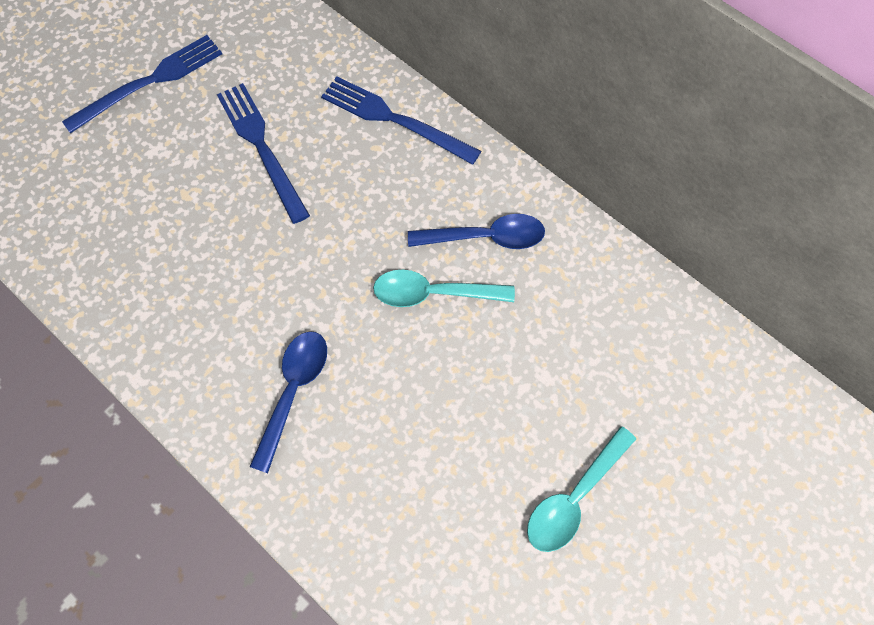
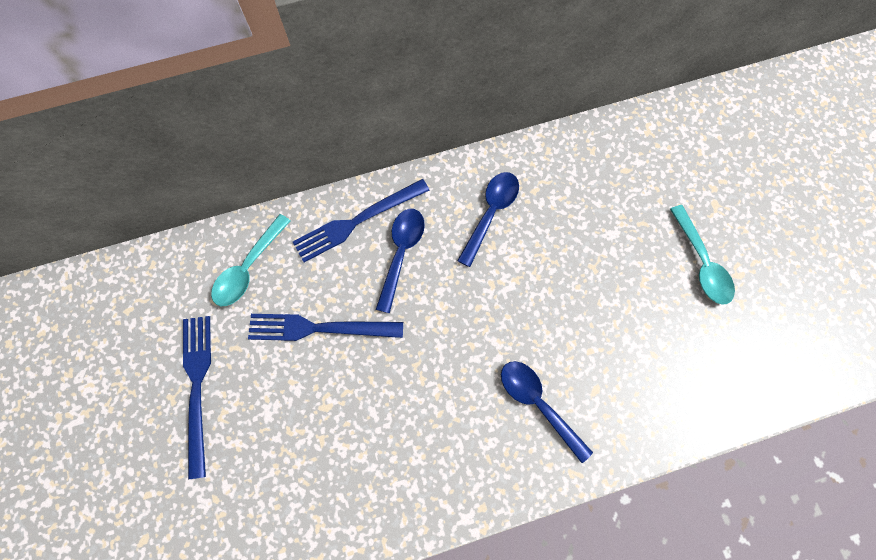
camera: 60 degrees left, 5 degrees up
(384, 176) = (401, 253): none -> blue spoon
(433, 293) = (514, 270): turquoise spoon -> turquoise spoon (249, 268)

